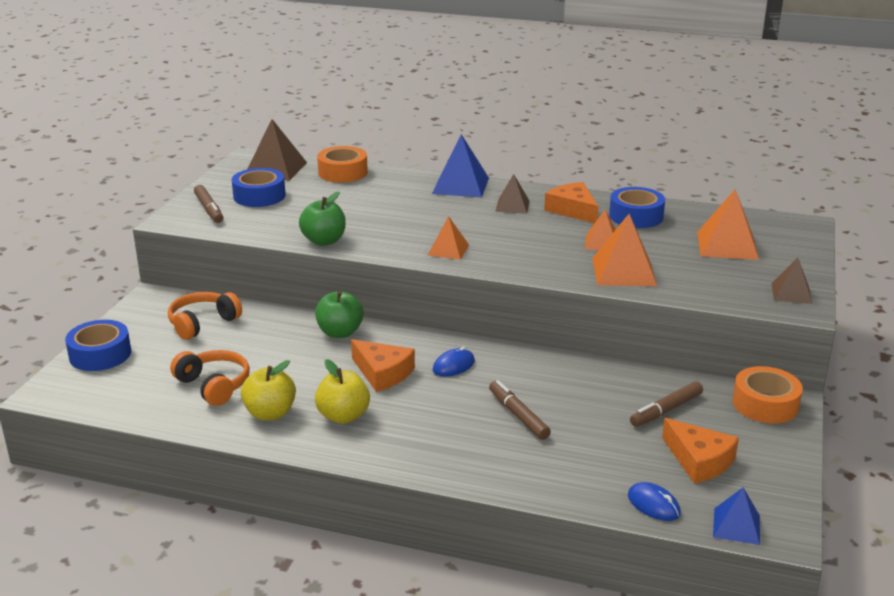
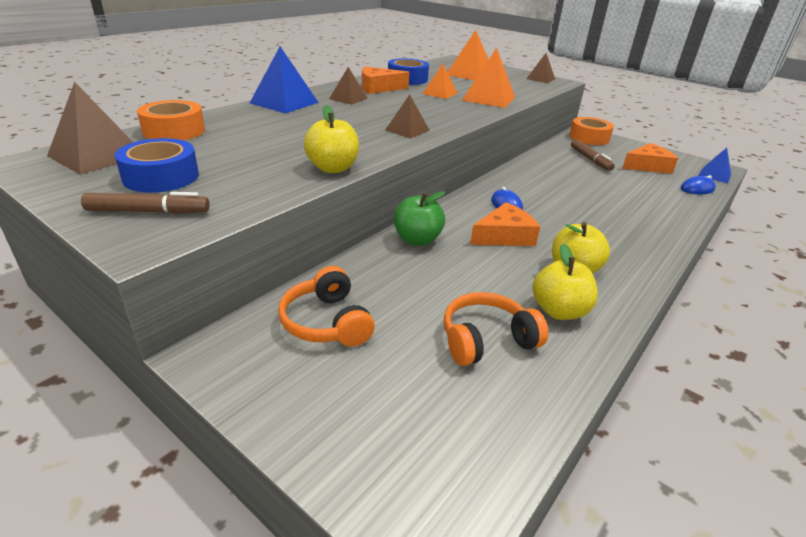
camera: 70 degrees left, 5 degrees up
(100, 354) = (342, 442): blue tape -> none
(324, 241) = (333, 168): green apple -> yellow apple
(448, 250) = (407, 130): orange pyramid -> brown pyramid
(518, 415) = (587, 200): brown marker -> none

